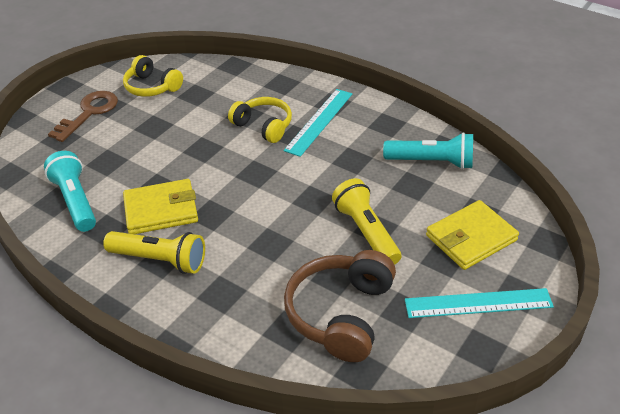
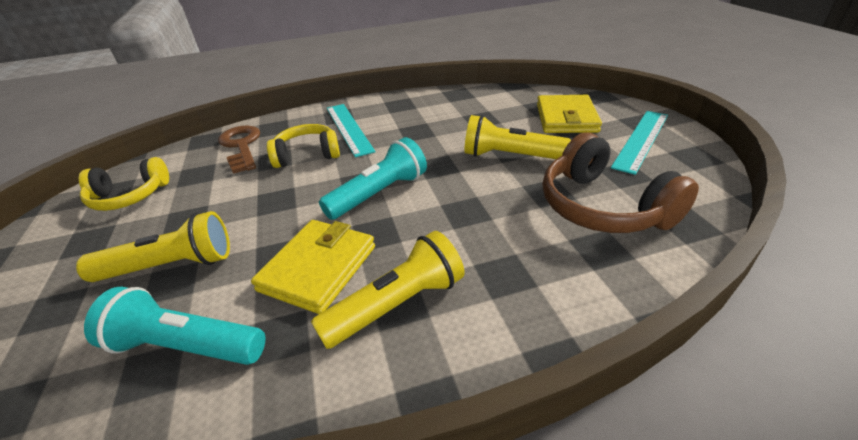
camera: 50 degrees left, 5 degrees down
(89, 113) = (67, 261): brown key -> brown key (241, 146)
(116, 152) = (170, 266): none -> yellow flashlight
(431, 162) = (466, 104): turquoise flashlight -> turquoise flashlight (379, 194)

